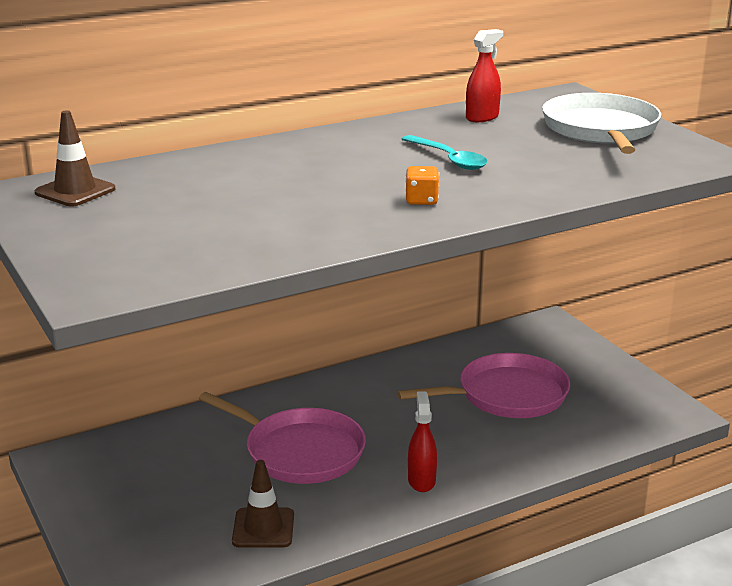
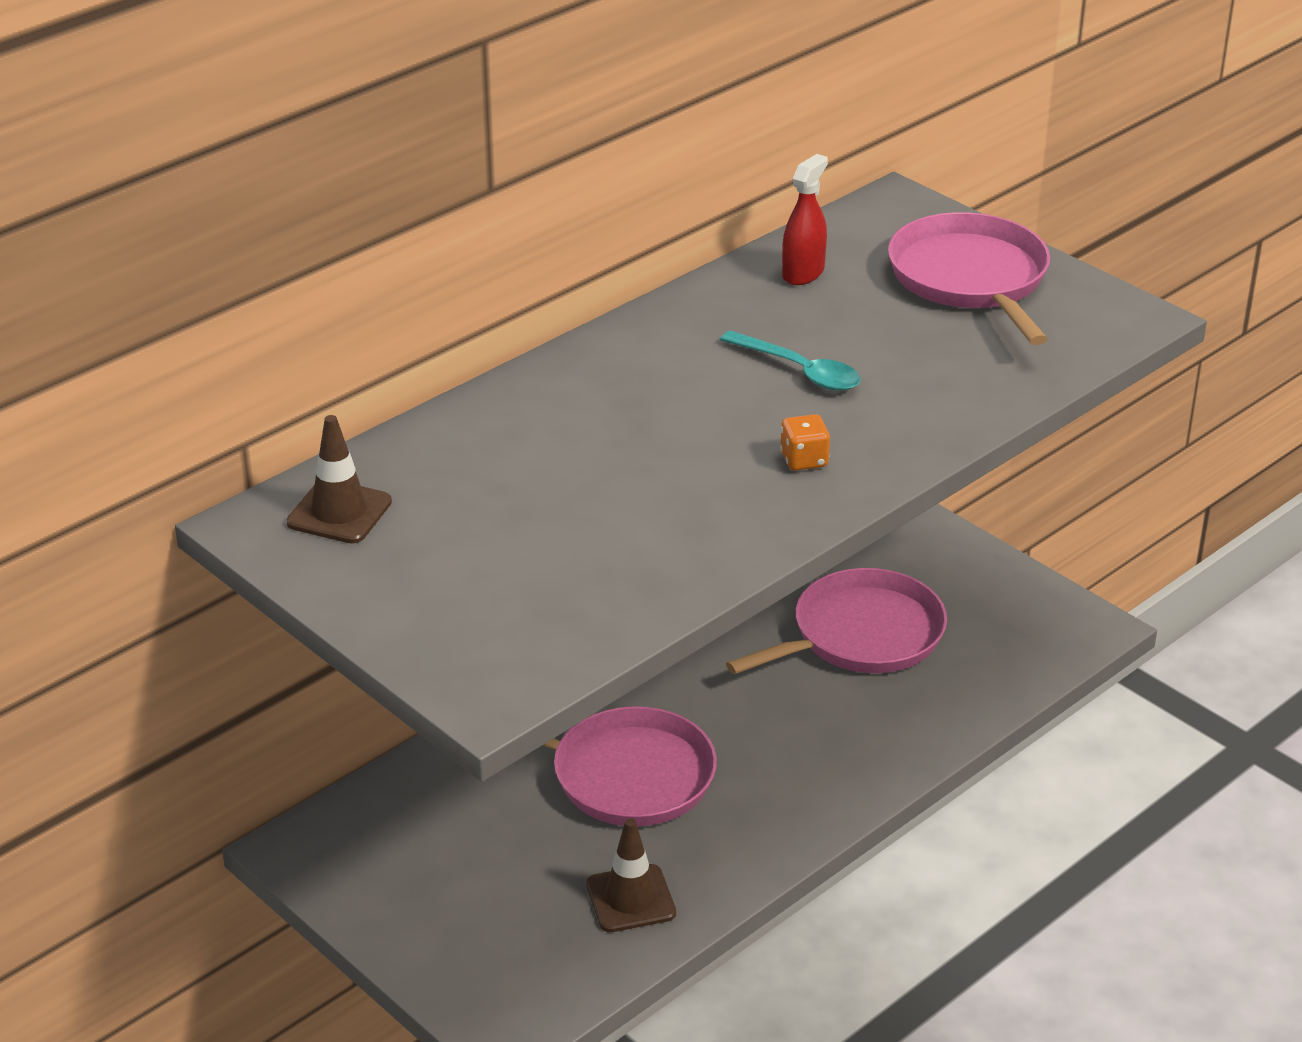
camera: 15 degrees left, 10 degrees up
(421, 480) = (801, 790): red spray bottle -> none
(601, 130) = (971, 279): white pan -> pink pan

